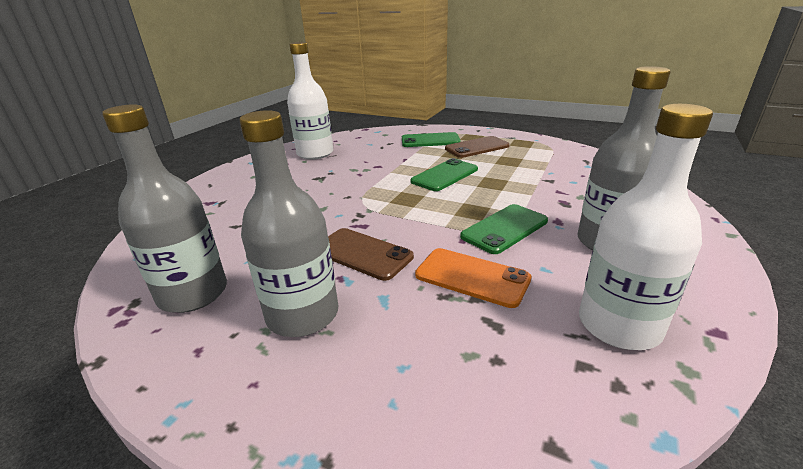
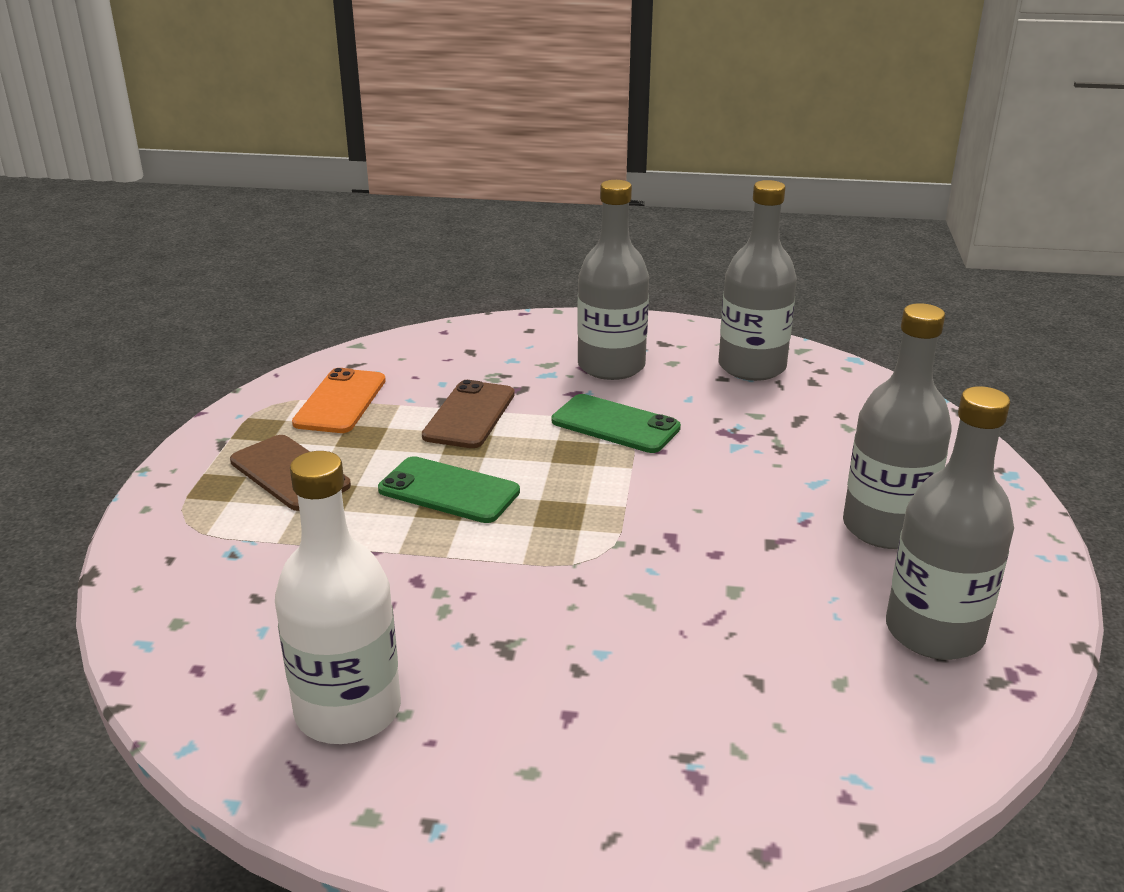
camera: 110 degrees left, 0 degrees up
(362, 254) = (744, 517): brown phone -> brown phone (469, 415)
(430, 140) = (240, 538): green phone -> none
(472, 277) = (735, 436): orange phone -> orange phone (340, 402)
(619, 325) = (752, 367): white bottle -> grey bottle

